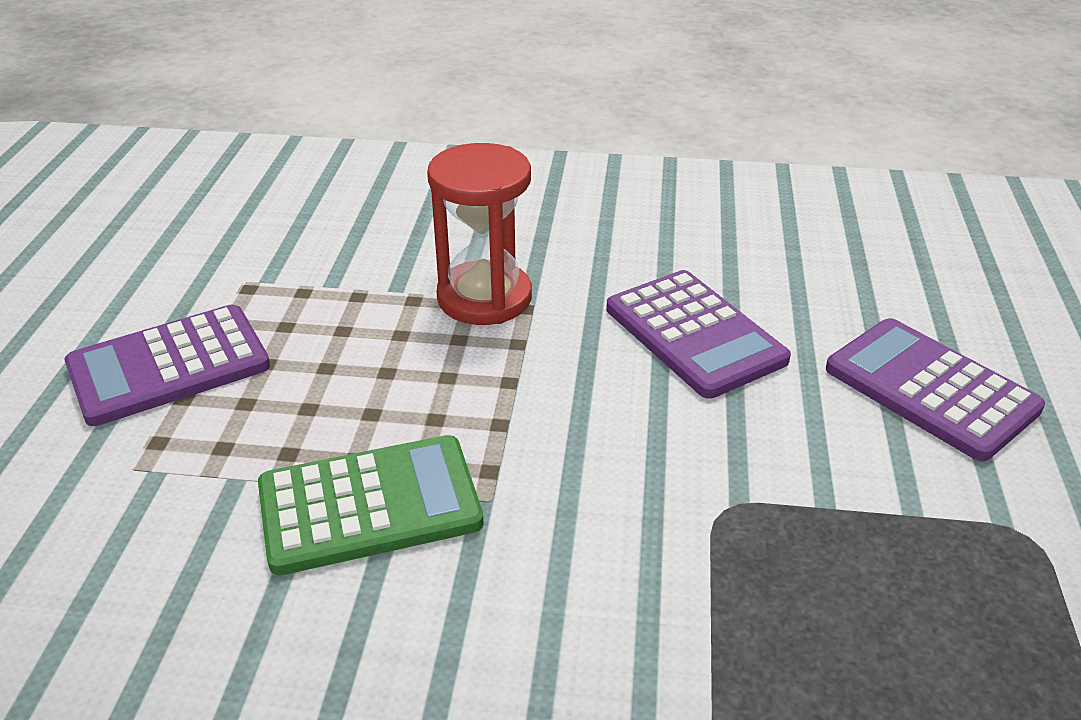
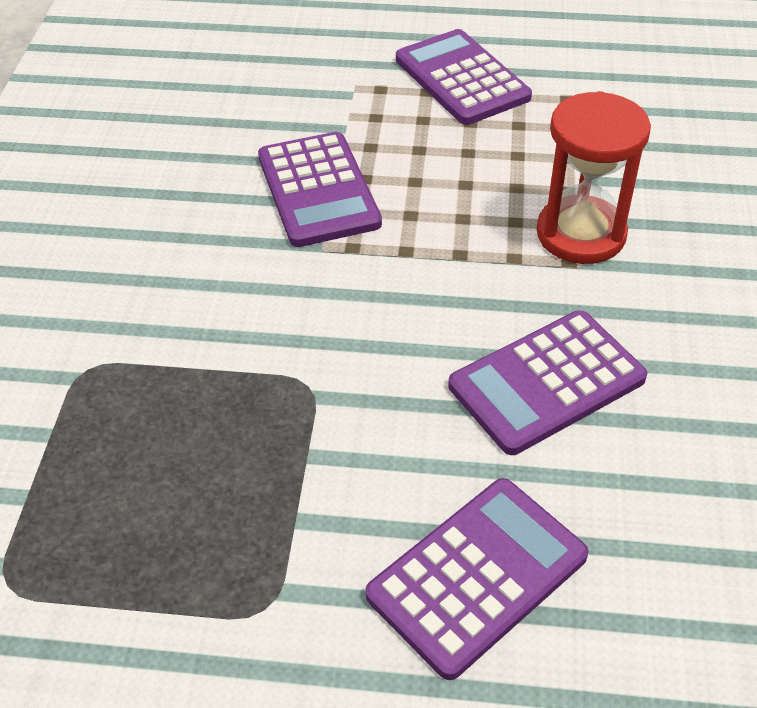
camera: 90 degrees right, 10 degrees up
(369, 505) = (318, 190): green calculator -> purple calculator

